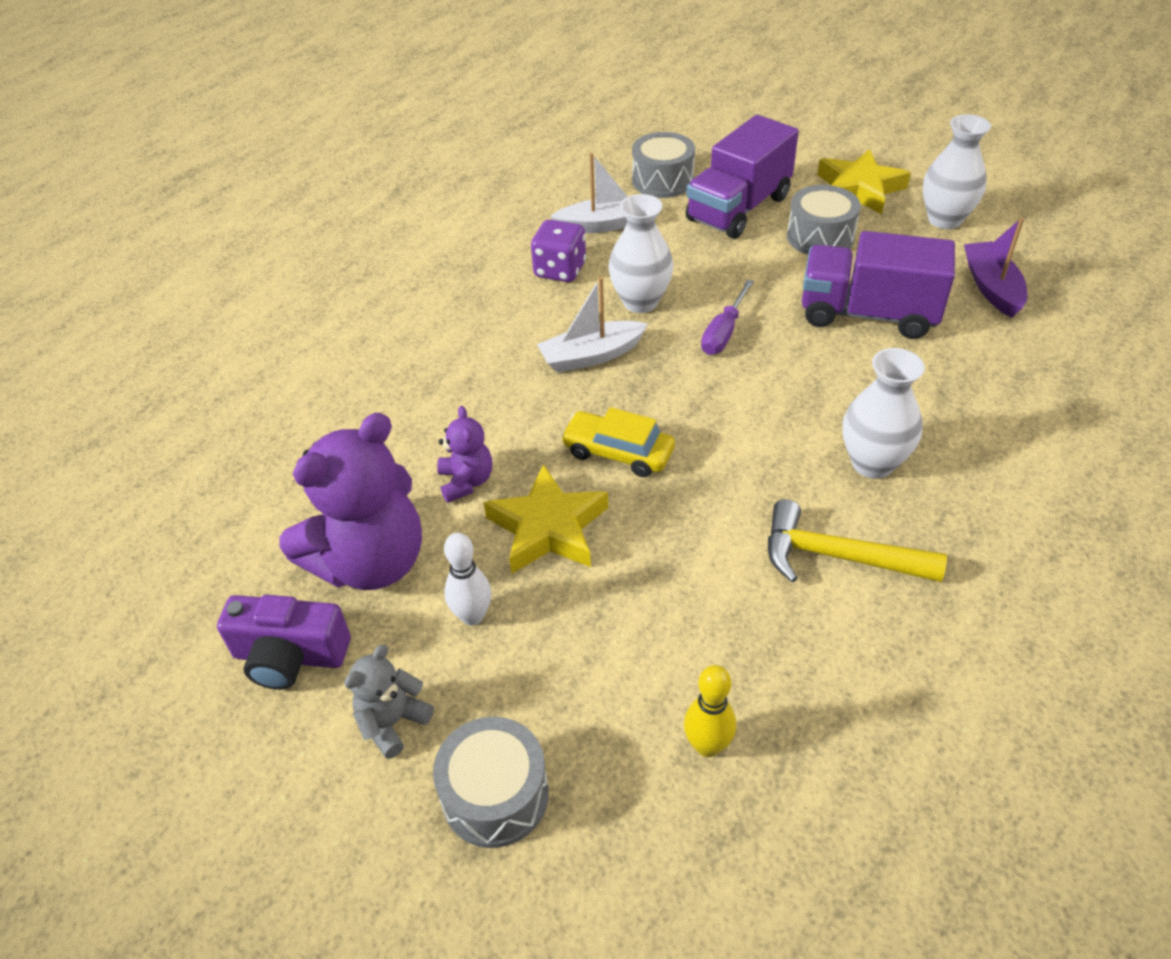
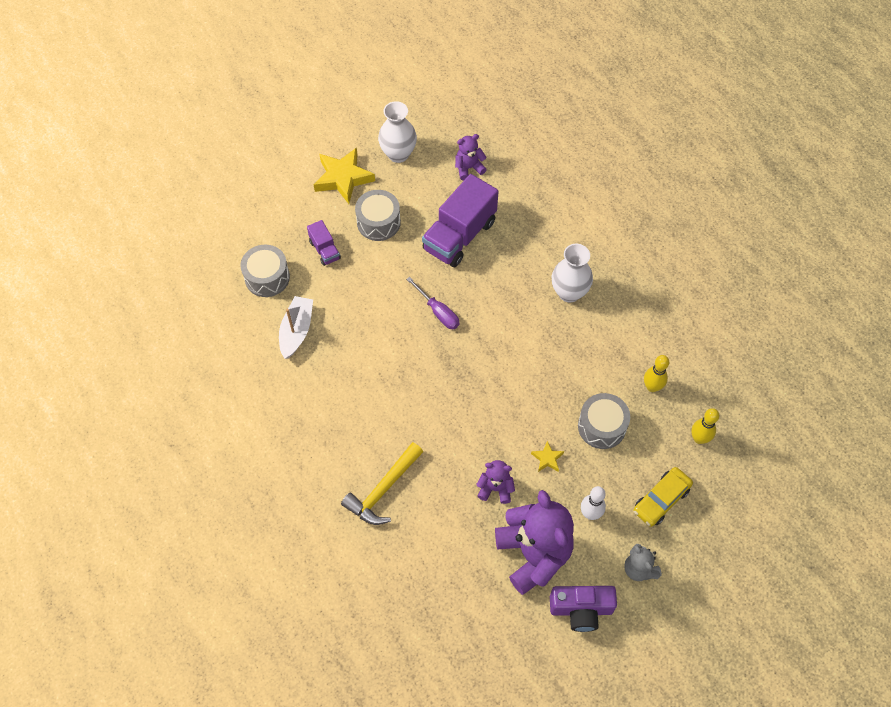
camera: 70 degrees left, 15 degrees up
(290, 656) = (581, 609): purple camera -> purple camera turned 60 degrees clockwise
(495, 795) = (693, 534): grey drum -> grey drum (601, 426)
(548, 528) = (547, 458): yellow star -> yellow star, size x0.47
(560, 270) = (331, 374): purple dice -> none
(591, 356) = (423, 387): white boat -> none
(618, 452) = (508, 404): yellow car -> yellow car (661, 500)
(640, 302) = (387, 342): white vase -> none
(738, 209) = (325, 250): purple truck -> purple truck, size x0.49
(770, 634) = (652, 387): none -> yellow bowling pin
(837, 556) = (620, 337): yellow hammer -> yellow hammer (383, 490)
(992, 287) = (469, 168): purple boat -> purple teddy bear

